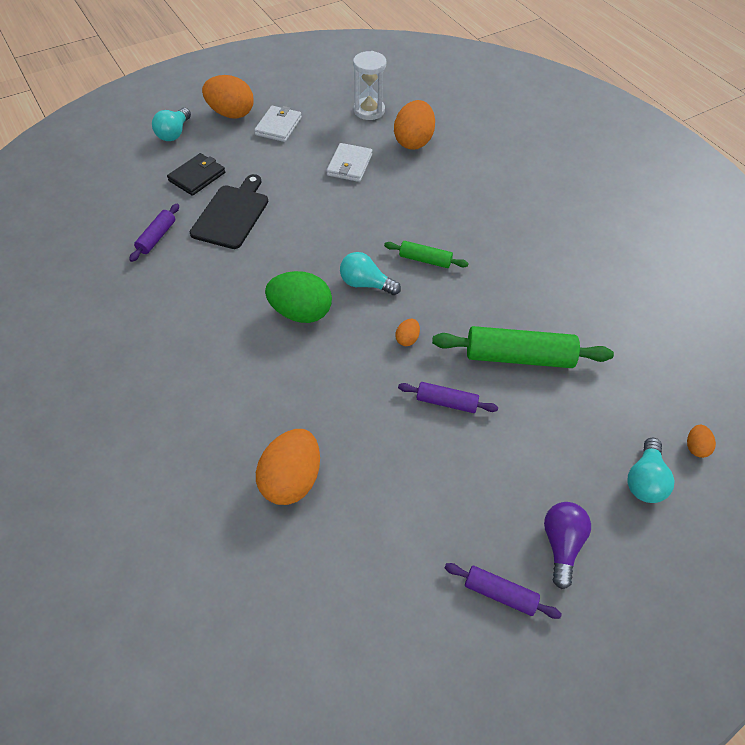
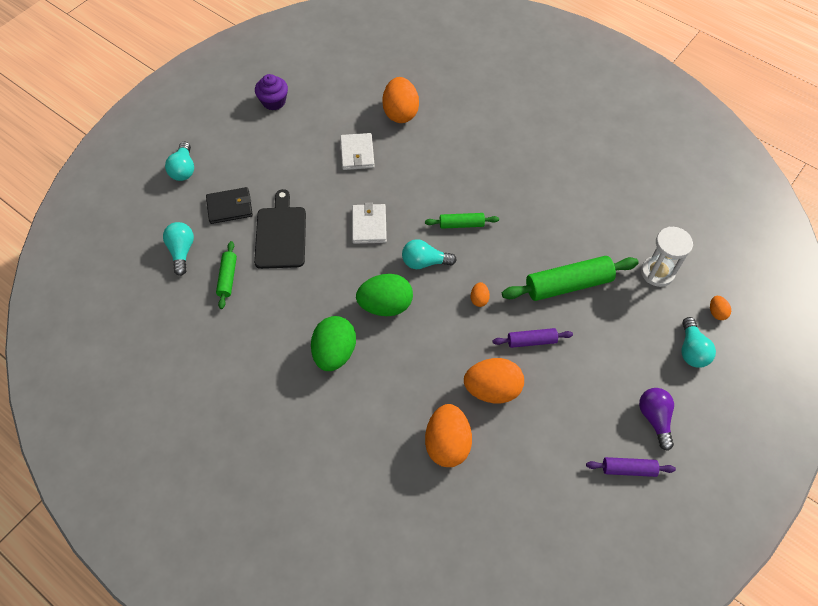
camera: 20 degrees left, 5 degrees up
(128, 201) = (182, 251): none -> turquoise light bulb
(157, 237) = (228, 278): purple rolling pin -> green rolling pin
(197, 177) = (230, 207): black wallet -> black wallet turned 60 degrees clockwise
(221, 341) = (334, 352): none -> green egg
(231, 114) = (225, 132): orange egg -> orange egg (492, 389)
(278, 126) = (275, 132): white wallet -> white wallet (369, 225)
(292, 100) = (274, 101): none -> purple cupcake
(369, 111) = (347, 92): white hourglass -> white hourglass (657, 272)

